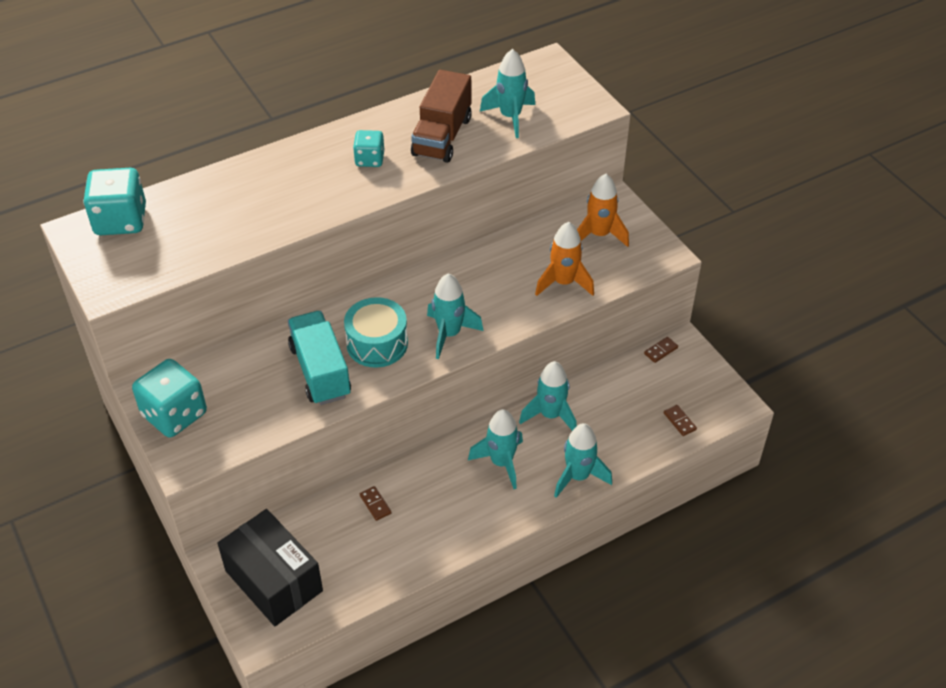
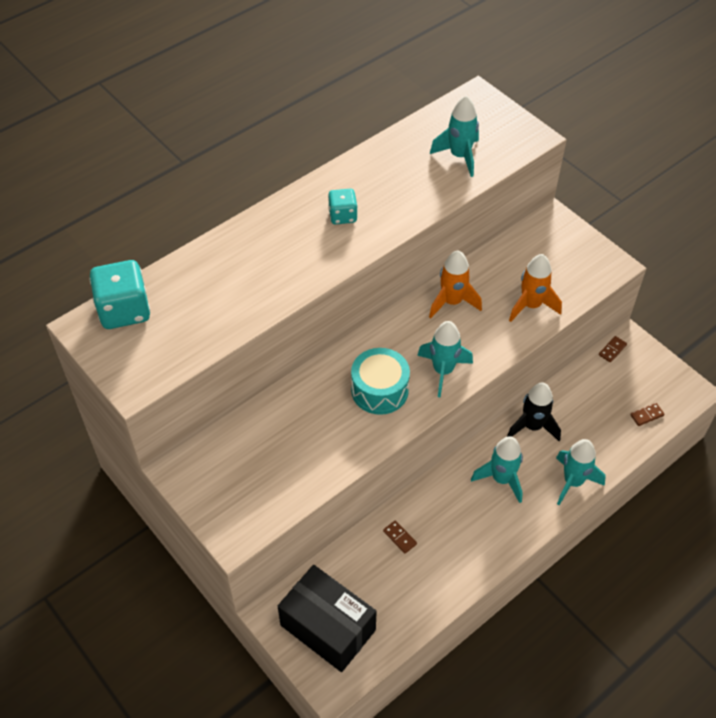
camera: 10 degrees left, 5 degrees up
(174, 414) = (211, 490): turquoise dice -> none
(320, 371) = (335, 425): turquoise truck -> none
(442, 136) = (403, 183): brown truck -> none
(550, 415) = (532, 426): turquoise rocket -> black rocket
(599, 235) = (549, 254): orange rocket -> orange rocket (452, 302)
(679, 421) = (647, 415): brown domino -> brown domino turned 75 degrees counterclockwise

